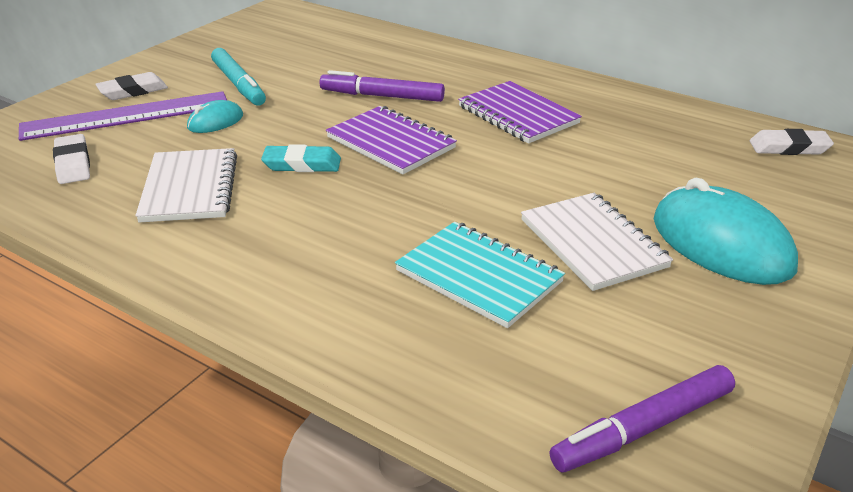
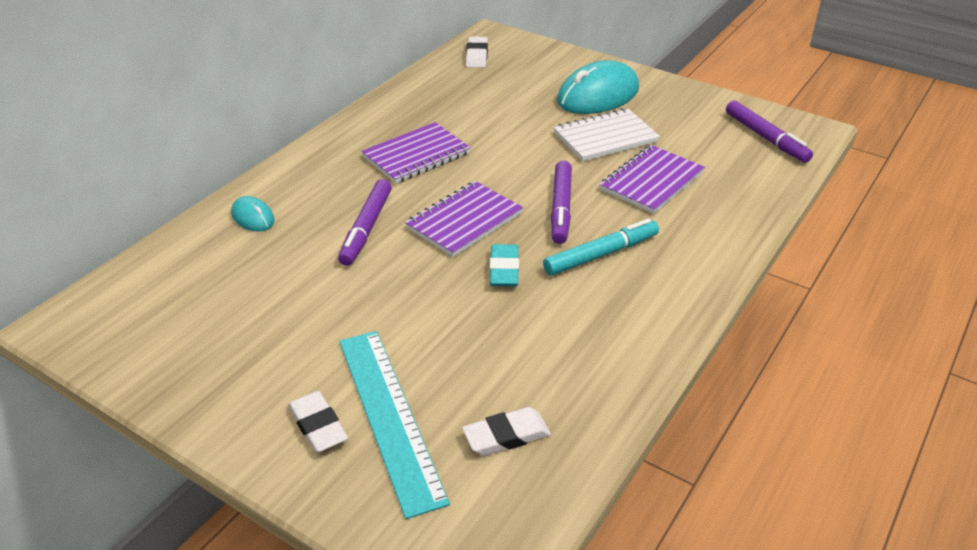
camera: 90 degrees left, 5 degrees up
(126, 116) = (390, 416): purple ruler -> turquoise ruler
(189, 188) = (551, 335): white notebook -> none
(215, 122) = (412, 338): turquoise mouse -> turquoise mouse (253, 217)
(238, 84) = (317, 333): turquoise marker -> turquoise marker (601, 254)
(413, 201) = (561, 208): none -> purple marker
(478, 276) = (651, 181): turquoise notebook -> purple notebook

